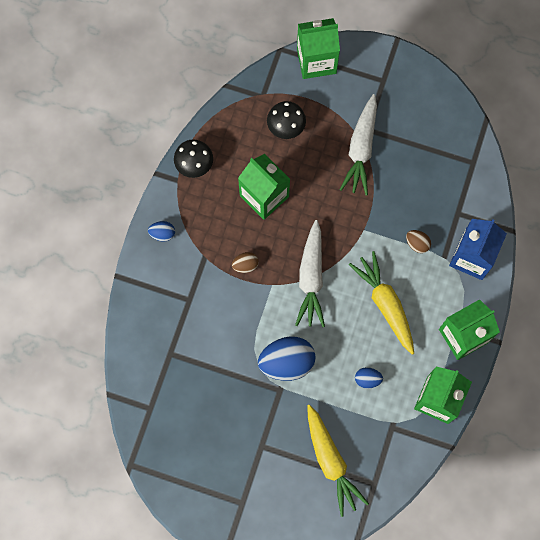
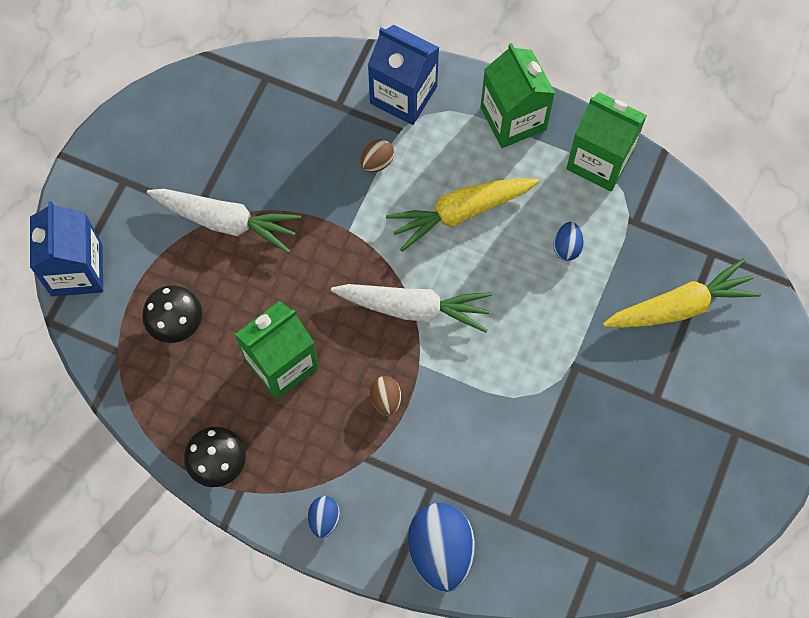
camera: 85 degrees left, 5 degrees down
(287, 362) = (536, 353): blue egg -> blue egg (440, 551)
(316, 61) = (77, 270): green carton -> blue carton

